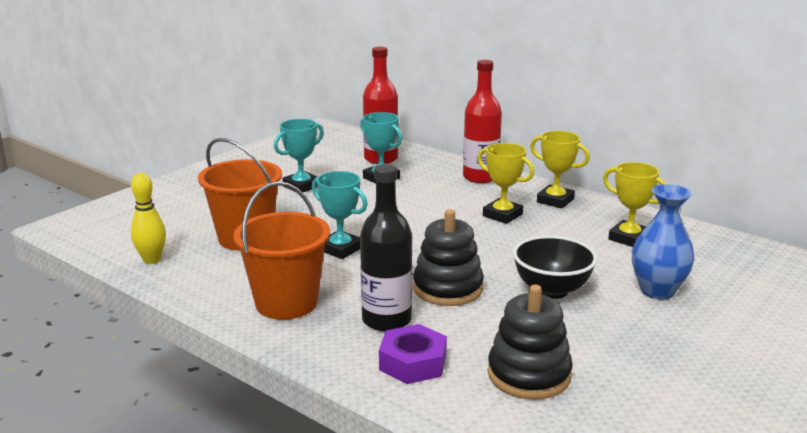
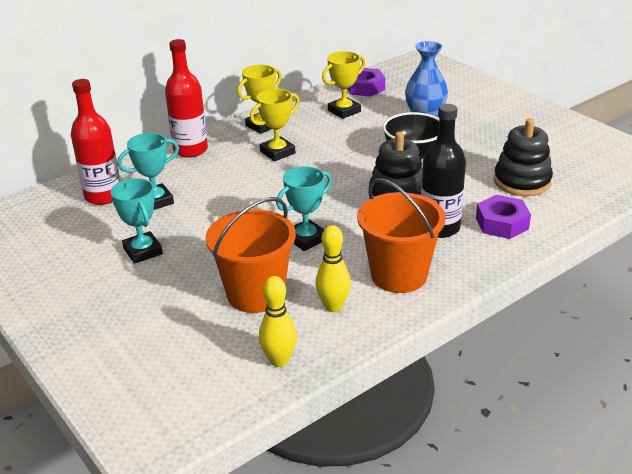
camera: 75 degrees left, 10 degrees up
(229, 274) = (333, 306): none -> yellow bowling pin
(706, 244) = (365, 87): none -> purple nut

